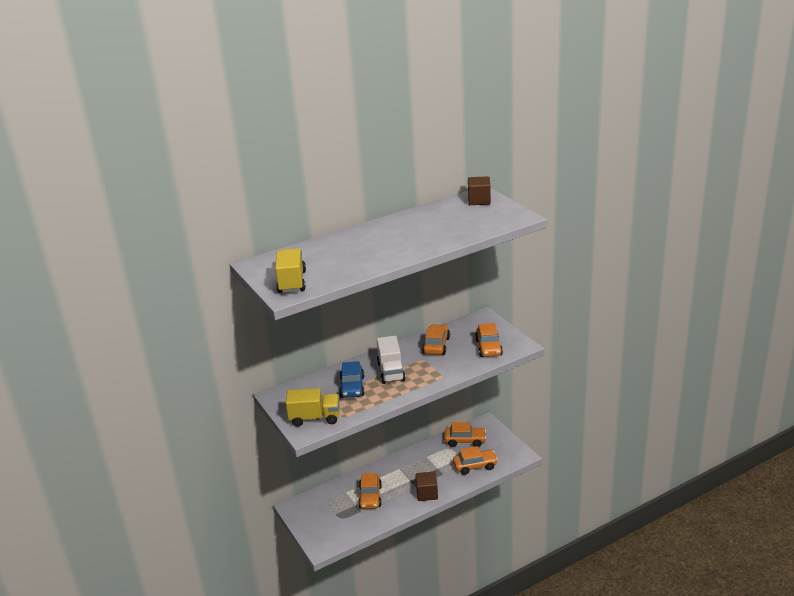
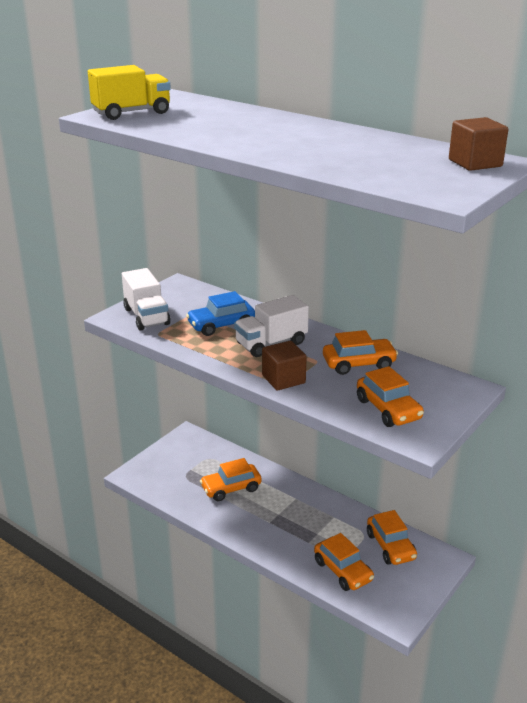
camera: 65 degrees right, 0 degrees up
(315, 418) = (146, 316): yellow truck -> white truck
(427, 493) = (261, 537): brown cube -> brown cube (283, 379)
(488, 347) = (388, 409): orange car -> orange car turned 90 degrees counterclockwise

